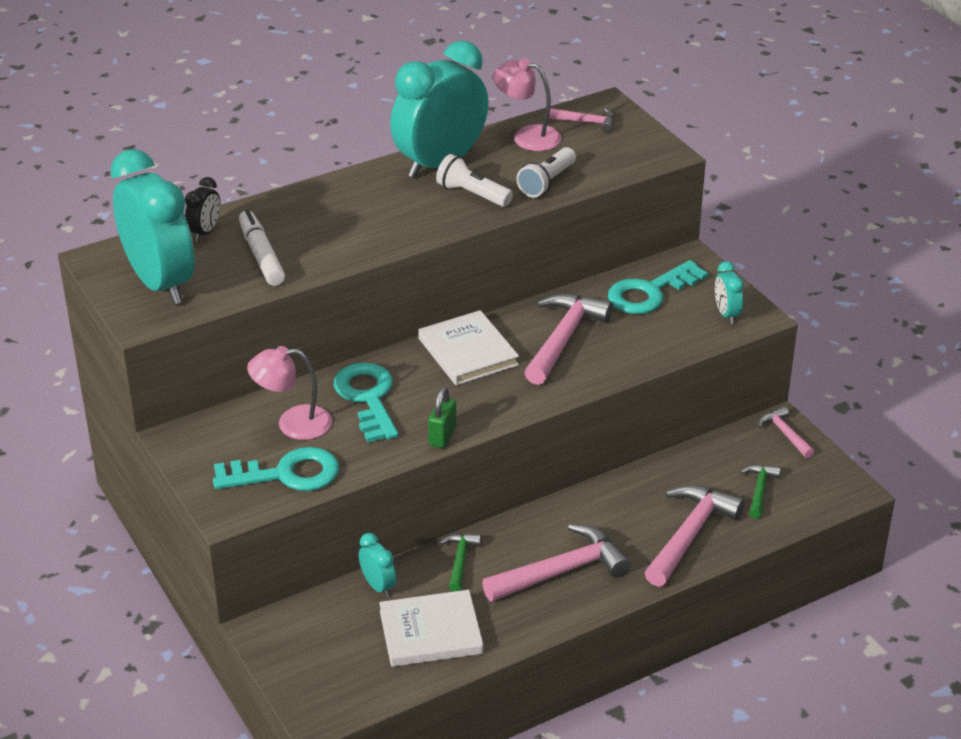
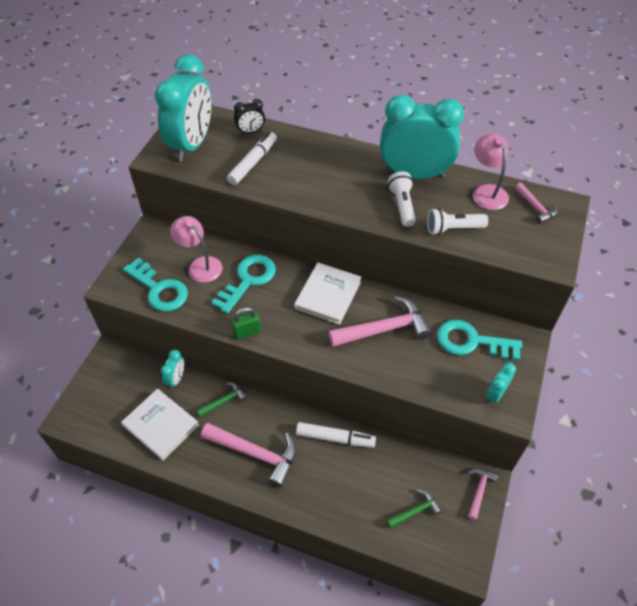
camera: 50 degrees right, 15 degrees up
(612, 499) = (335, 438): none -> white marker
(690, 535) = (341, 499): pink hammer -> none

